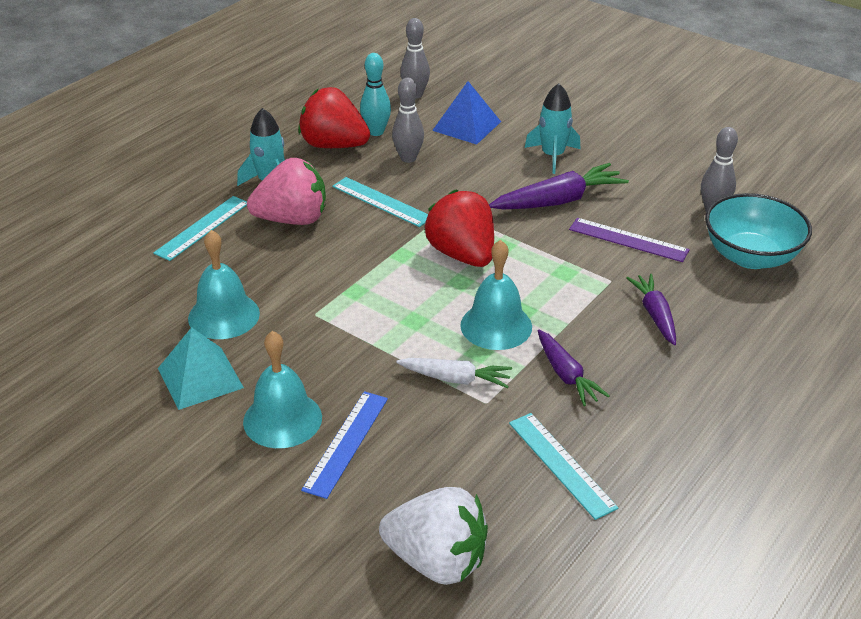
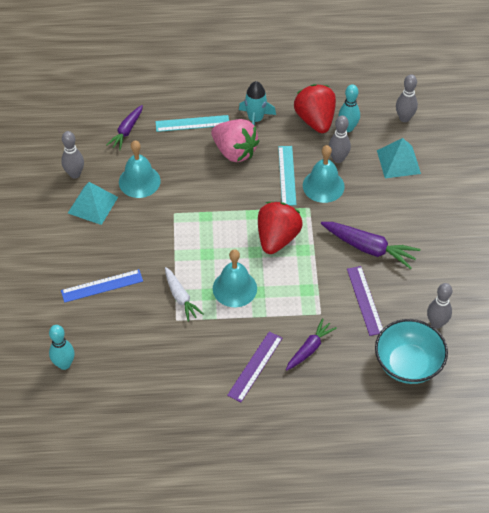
camera: 50 degrees right, 15 degrees up
(125, 366) = (75, 174): none -> grey bowling pin
(282, 419) = (95, 253): turquoise bell -> turquoise bell (323, 186)
(437, 561) = (64, 364): white strawberry -> turquoise bowling pin
(466, 126) = (398, 162): blue pyramid -> turquoise pyramid
(553, 156) = (411, 219): turquoise rocket -> none
(561, 464) = (161, 374): turquoise ruler -> none
(566, 375) = (225, 339): purple carrot -> purple carrot (127, 131)
(636, 372) = (255, 366): none -> purple ruler

